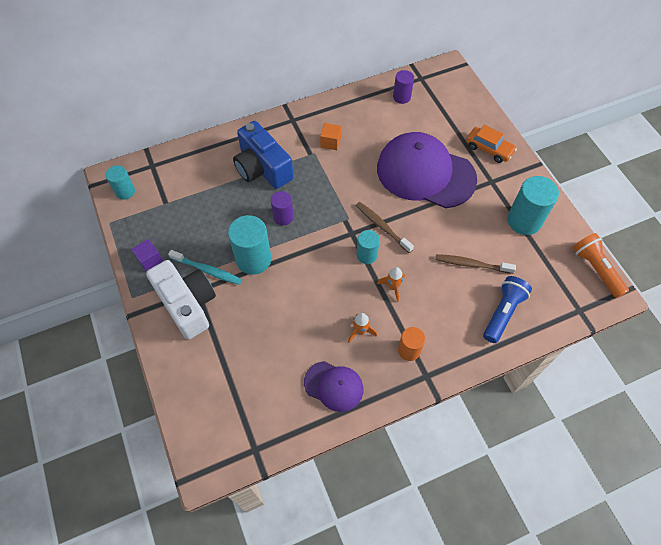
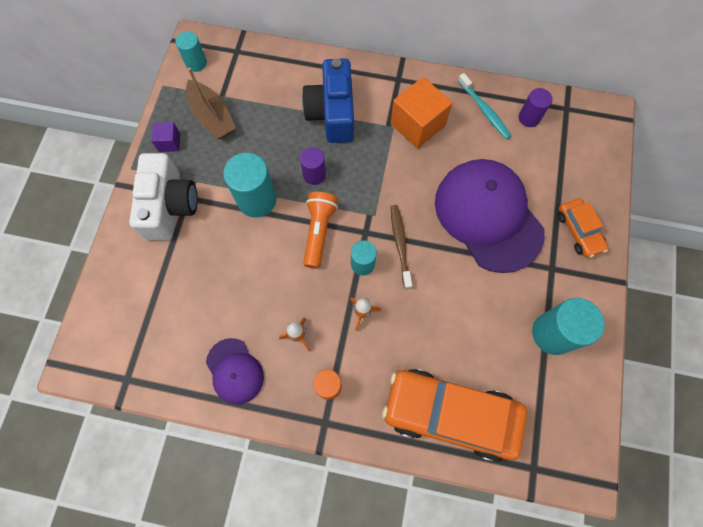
camera: 35 degrees right, 10 degrees up
(170, 222) = (212, 117): none -> brown boat
(207, 270) = (210, 184): turquoise toothbrush -> turquoise toothbrush (484, 110)
(330, 142) = (417, 125): orange cube -> orange cube, size x1.95
(471, 264) = (459, 343): brown toothbrush -> none
(503, 313) = (450, 414): blue flashlight -> orange car
(595, 269) = (589, 438): orange flashlight -> orange flashlight (319, 232)

